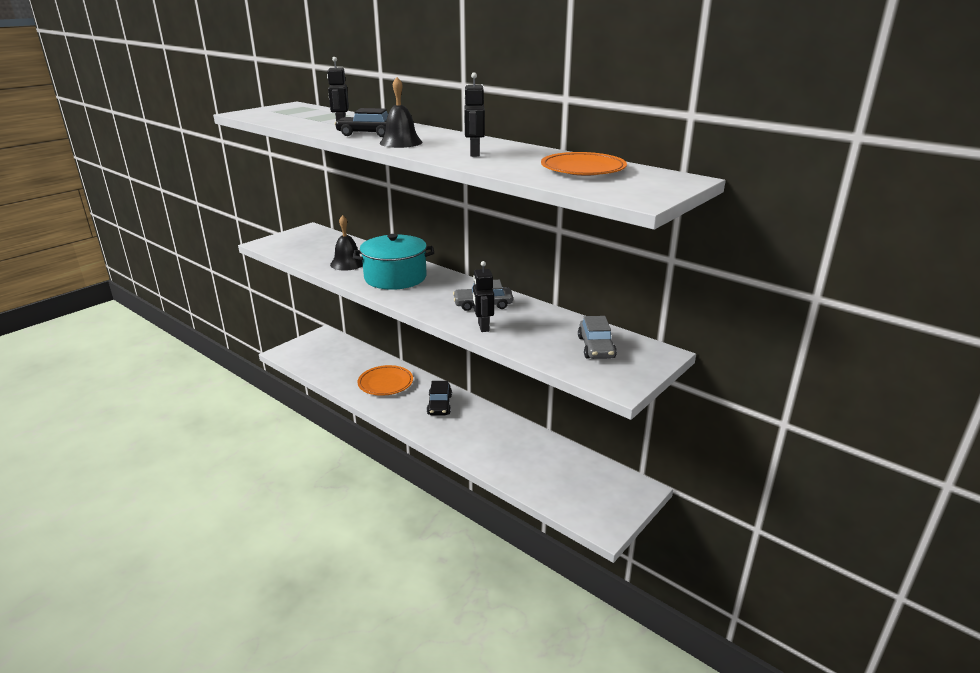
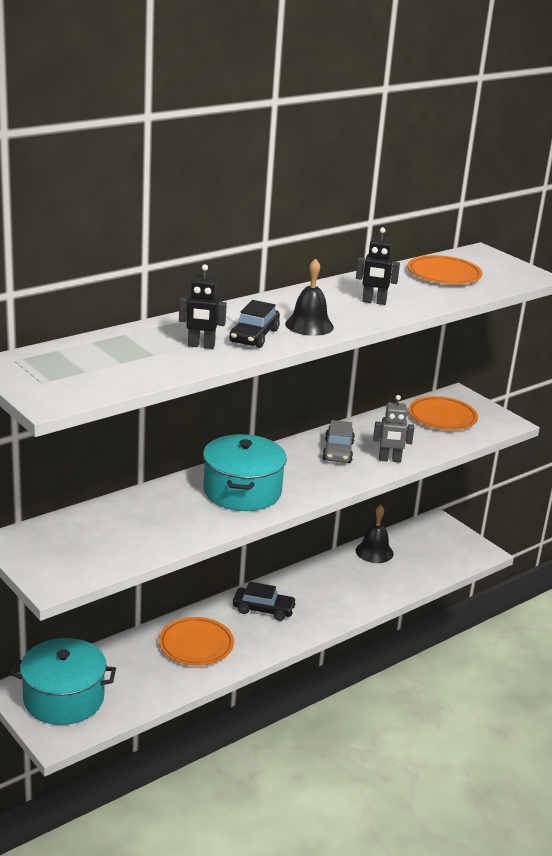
camera: 80 degrees left, 0 degrees up
(319, 348) = (64, 698): none -> turquoise pot
(347, 263) = (178, 519): black bell -> black bell (374, 552)
(483, 327) = (389, 460): black robot -> grey robot
(596, 347) = (442, 417): grey car -> orange plate

